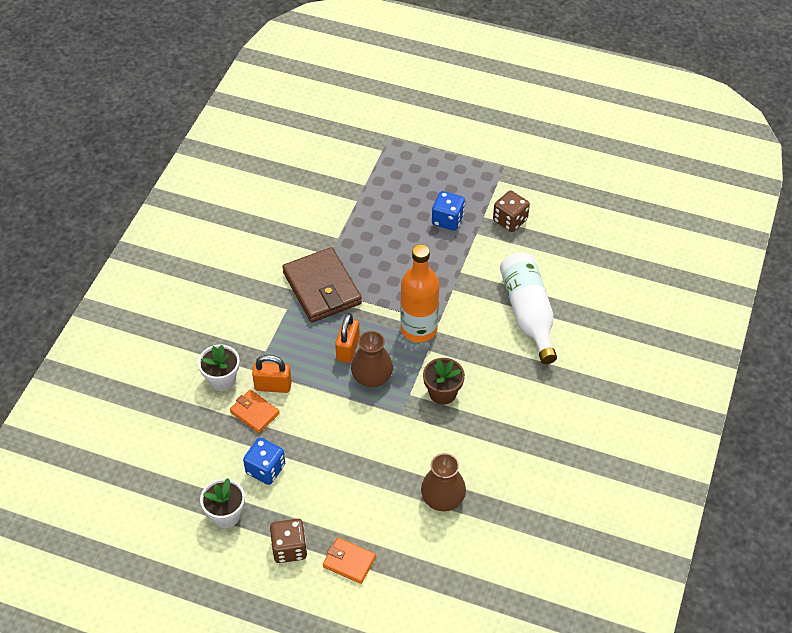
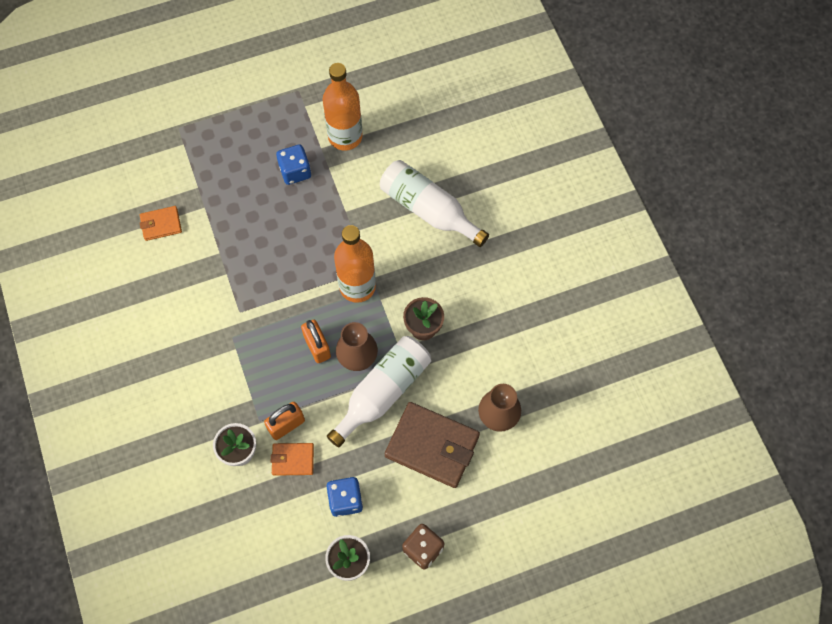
camera: 40 degrees left, 15 degrees up
(322, 288) = (247, 308): brown wallet -> brown wallet (432, 446)
(349, 562) = (476, 522): orange wallet -> orange wallet (161, 224)
(366, 416) = (383, 392): none -> white bottle
(510, 220) = (345, 137): brown dice -> orange bottle

